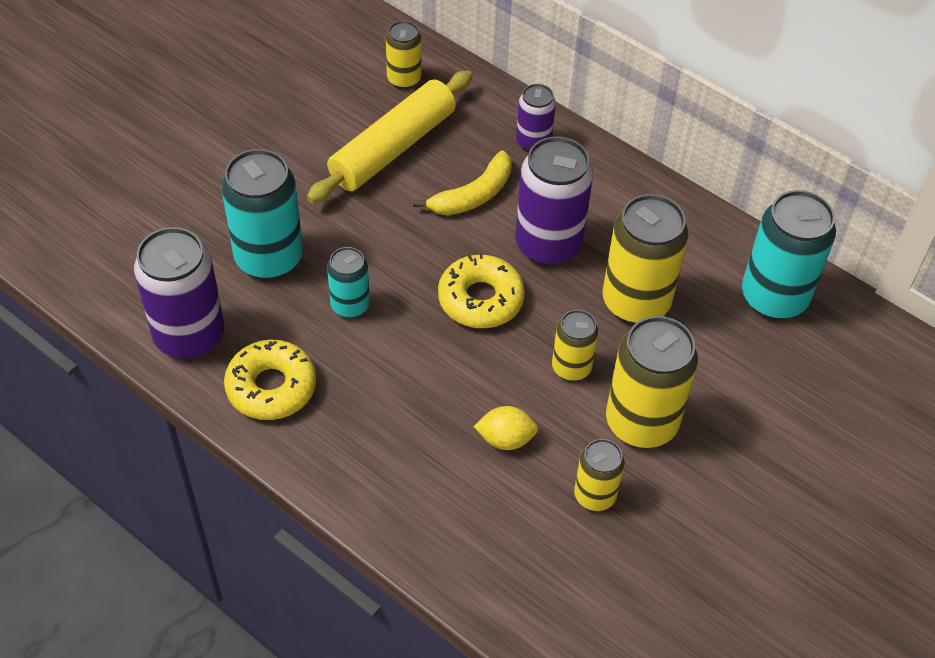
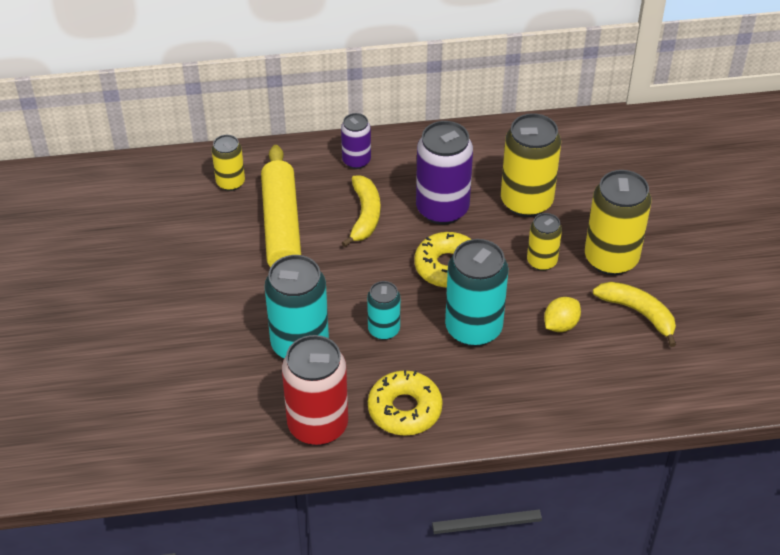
camera: 45 degrees left, 5 degrees down
(189, 336) = (318, 425): purple can -> red can
(594, 495) = (638, 313): yellow can -> yellow banana
(774, 298) = (586, 144): turquoise can -> turquoise can (473, 328)

